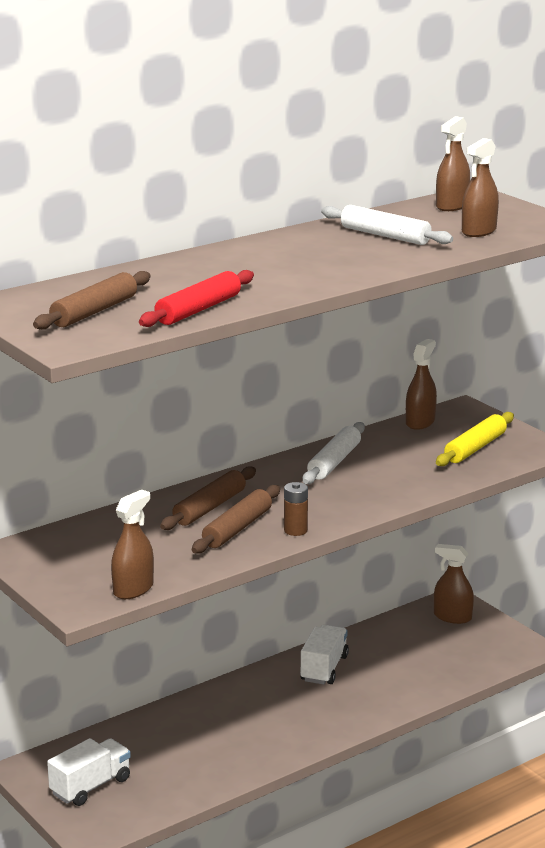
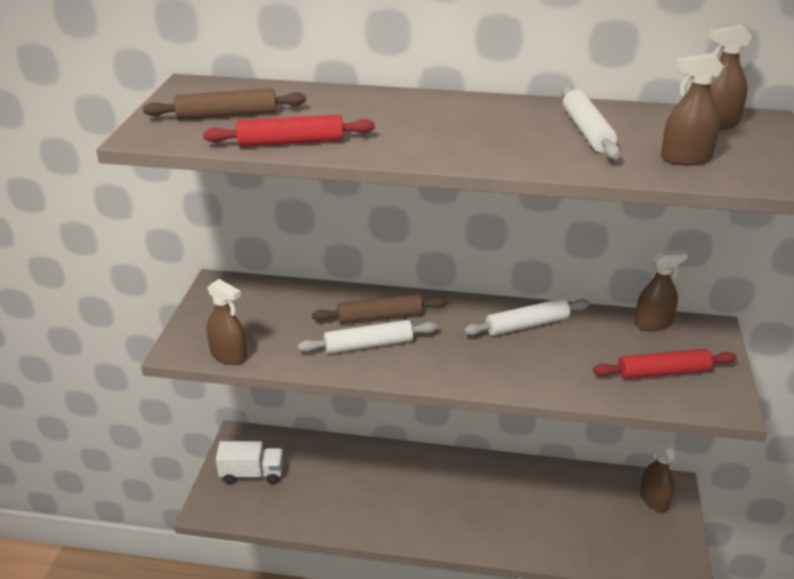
camera: 45 degrees right, 10 degrees up
(133, 589) = (228, 355): brown spray bottle -> brown spray bottle turned 45 degrees clockwise
(237, 528) = (368, 345): brown rolling pin -> white rolling pin
(295, 530) = (403, 370): brown battery -> none
(324, 668) = (502, 482): white truck -> none
(475, 448) = (663, 372): yellow rolling pin -> red rolling pin

